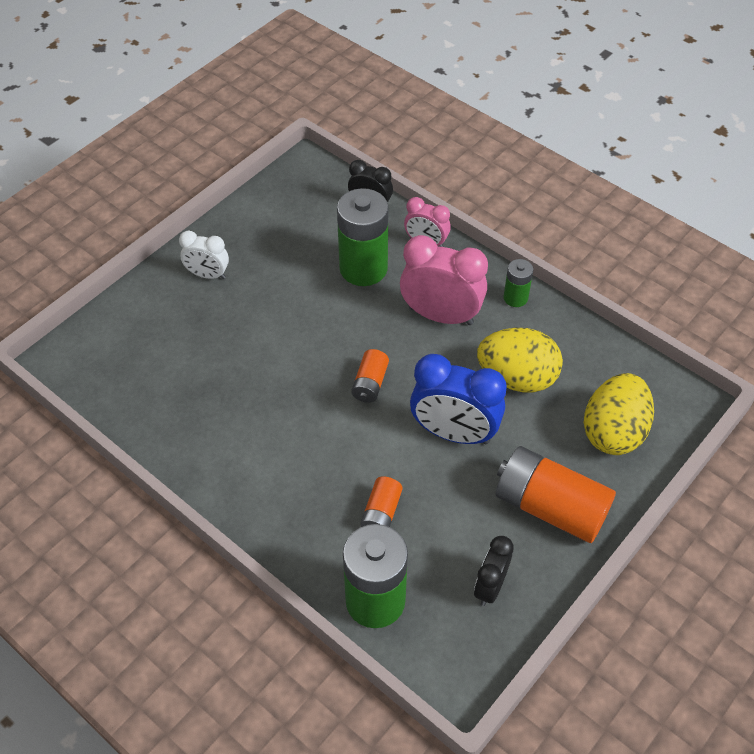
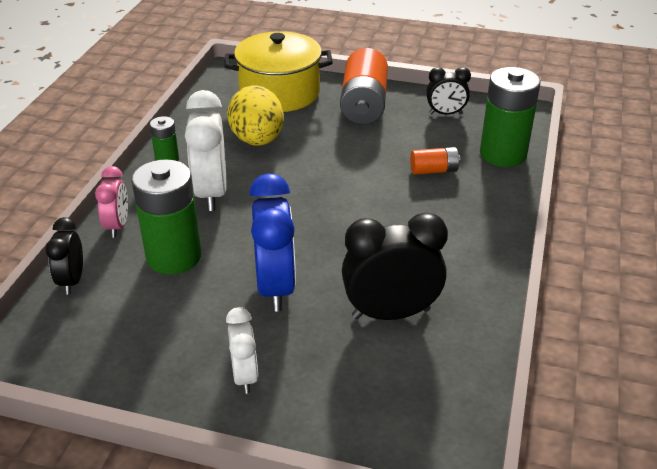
camera: 115 degrees left, 15 degrees down
(208, 383) = (391, 313): none -> black clock
(370, 383) = (316, 211): orange battery -> none
(441, 315) = (211, 193): pink clock -> white clock
(454, 433) = (334, 156): blue clock -> blue clock (276, 287)
(613, 432) = (279, 93): yellow egg -> yellow pot

